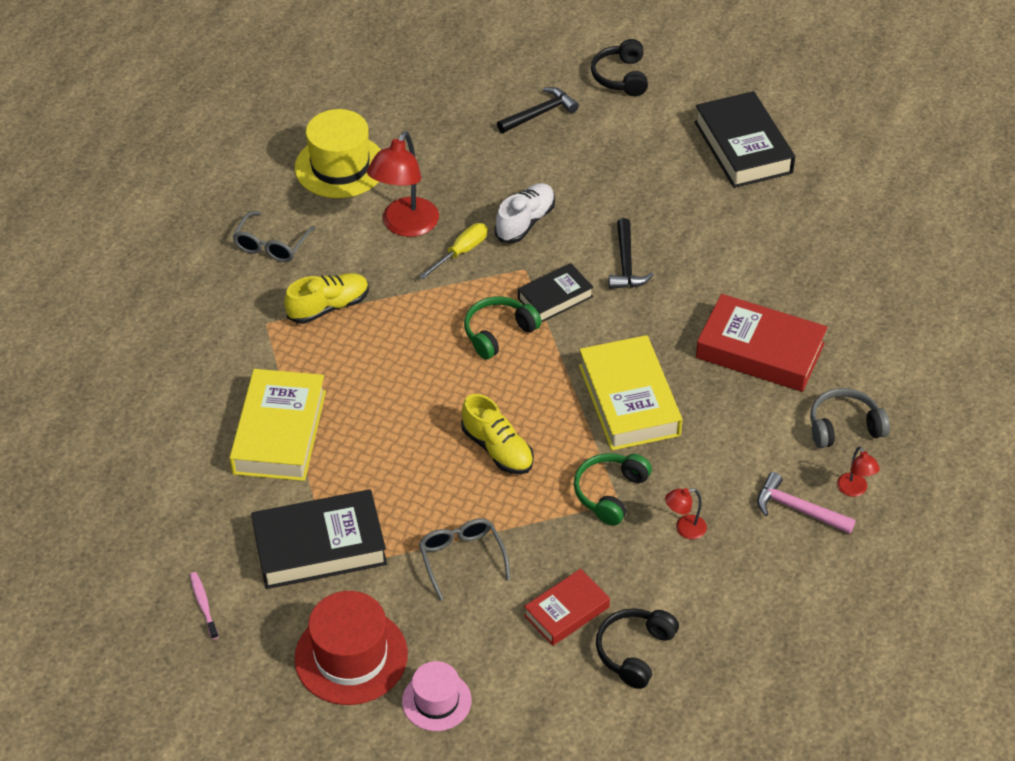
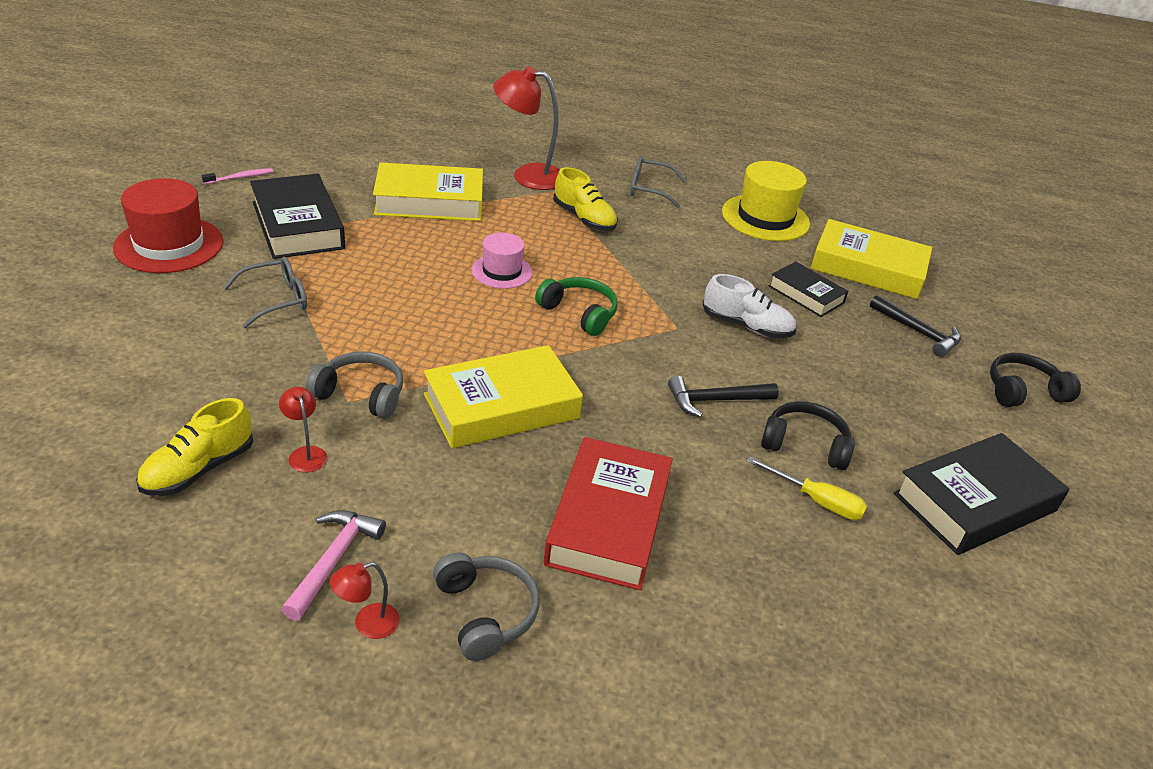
camera: 75 degrees right, 10 degrees down
(405, 226) = (705, 254): red lamp -> red lamp (528, 175)
(436, 701) = (103, 291): pink hat -> pink hat (502, 271)
(438, 116) = (868, 268): none -> yellow book
(461, 252) = (684, 287): yellow screwdriver -> yellow screwdriver (816, 501)
(497, 449) = (419, 317): yellow shoe -> yellow shoe (198, 469)
(555, 297) = (643, 349): black book -> black book (806, 294)
(566, 611) = (196, 367): red book -> none
(610, 493) = (361, 394): green headphones -> grey headphones
(634, 651) = (130, 416): black headphones -> black headphones (805, 445)

